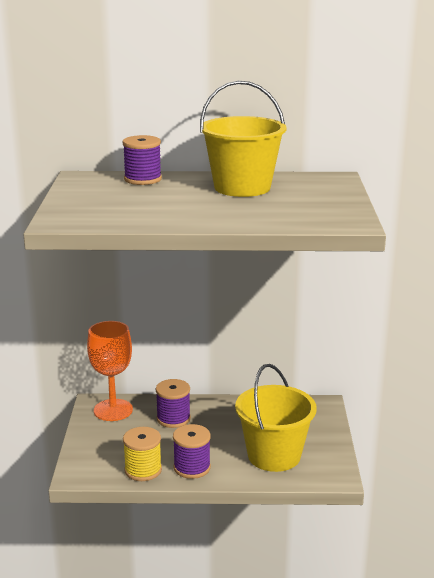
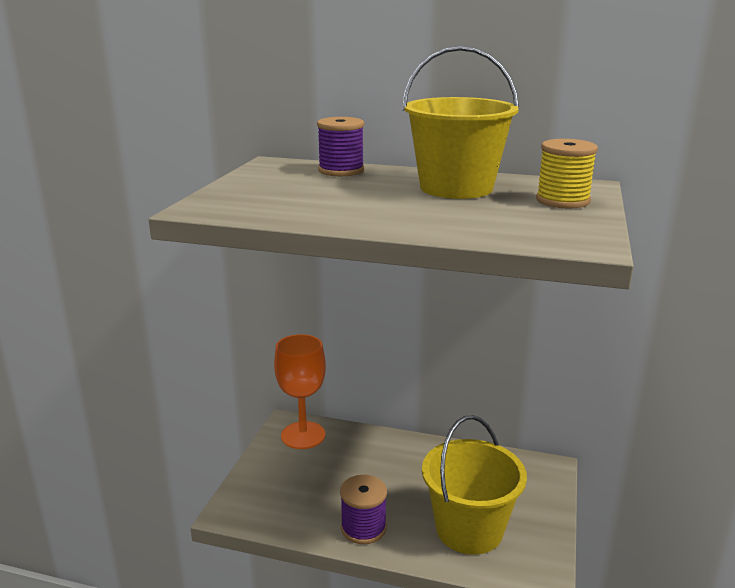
camera: 15 degrees right, 0 degrees up
(143, 470) = (305, 520): yellow spool -> yellow spool (562, 201)
(173, 418) = (365, 457): purple spool -> none

